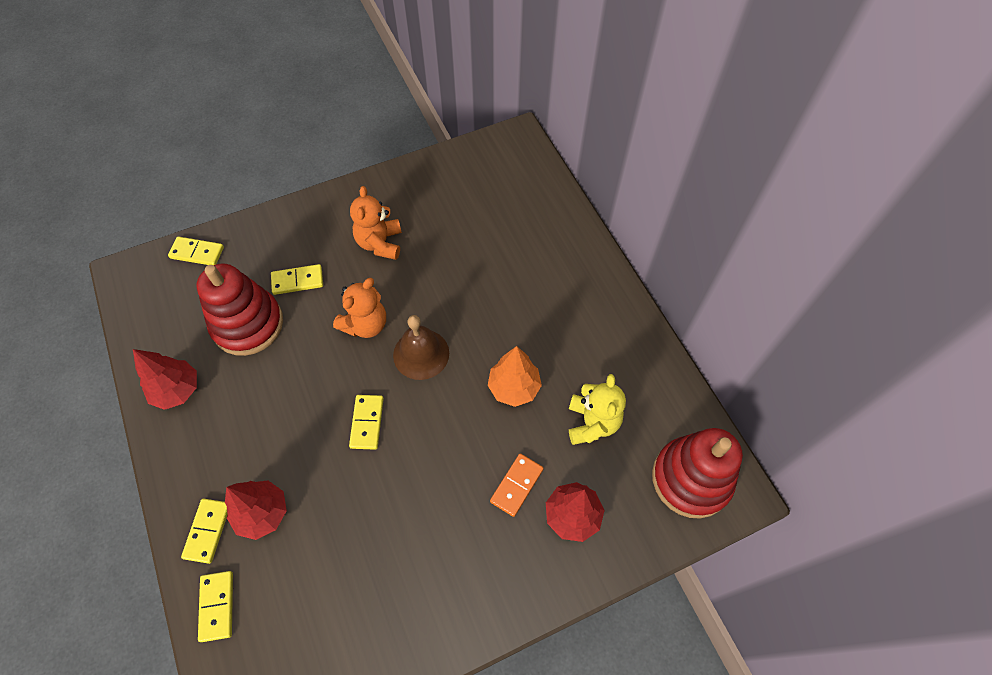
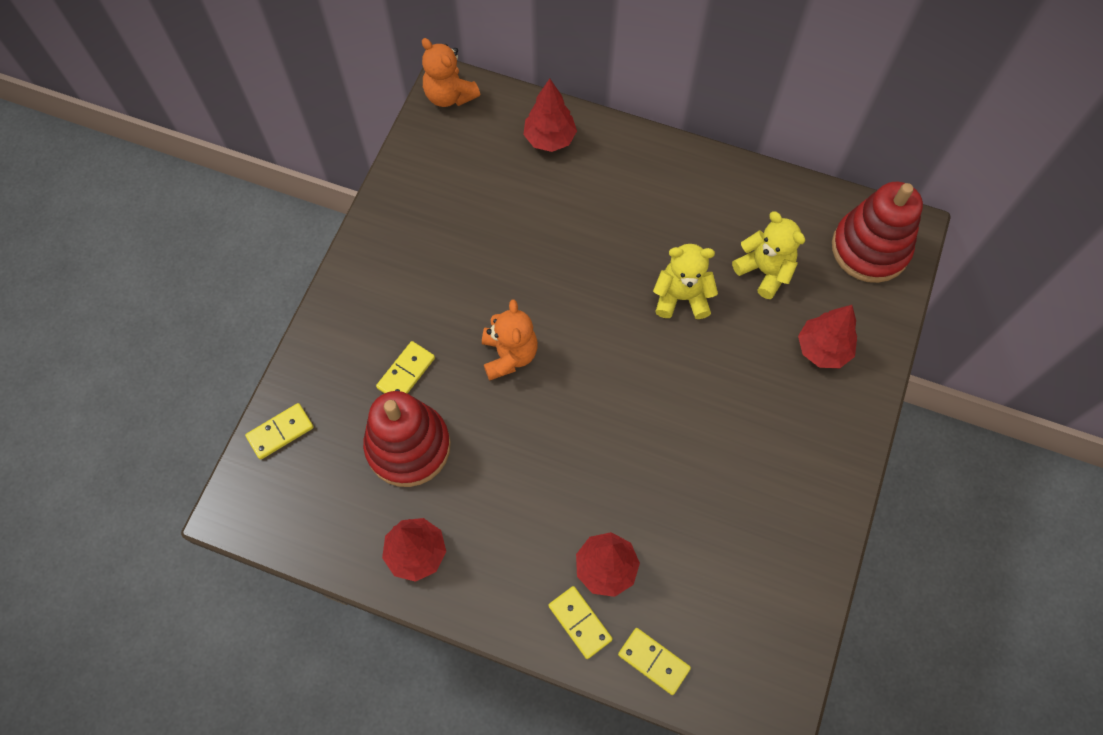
camera: 45 degrees left, 5 degrees up
(367, 423) = (603, 427): yellow domino -> none
(380, 243) = (439, 279): orange teddy bear -> orange teddy bear (449, 95)
(421, 354) = (582, 337): brown bell -> none
(514, 387) = (681, 297): orange tree -> yellow teddy bear
(517, 485) = (763, 365): orange domino -> none
(544, 216) = (549, 139): none -> red tree

